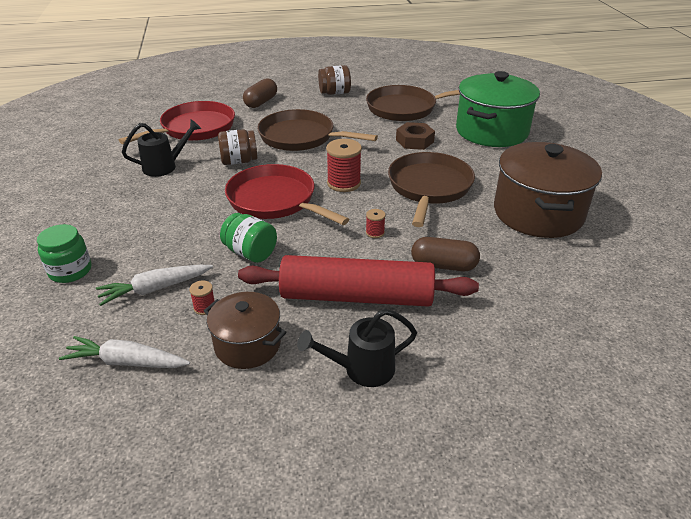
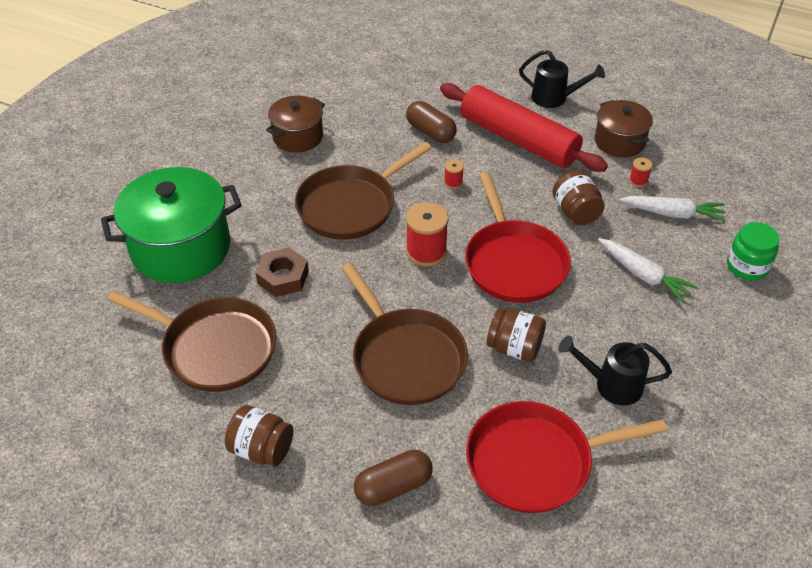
camera: 145 degrees left, 10 degrees up
(127, 362) = (709, 166): white carrot -> white carrot (643, 275)
(250, 253) = (575, 212): green jar -> brown jar
(538, 213) = (298, 137): brown pot -> brown pot, size x0.57

